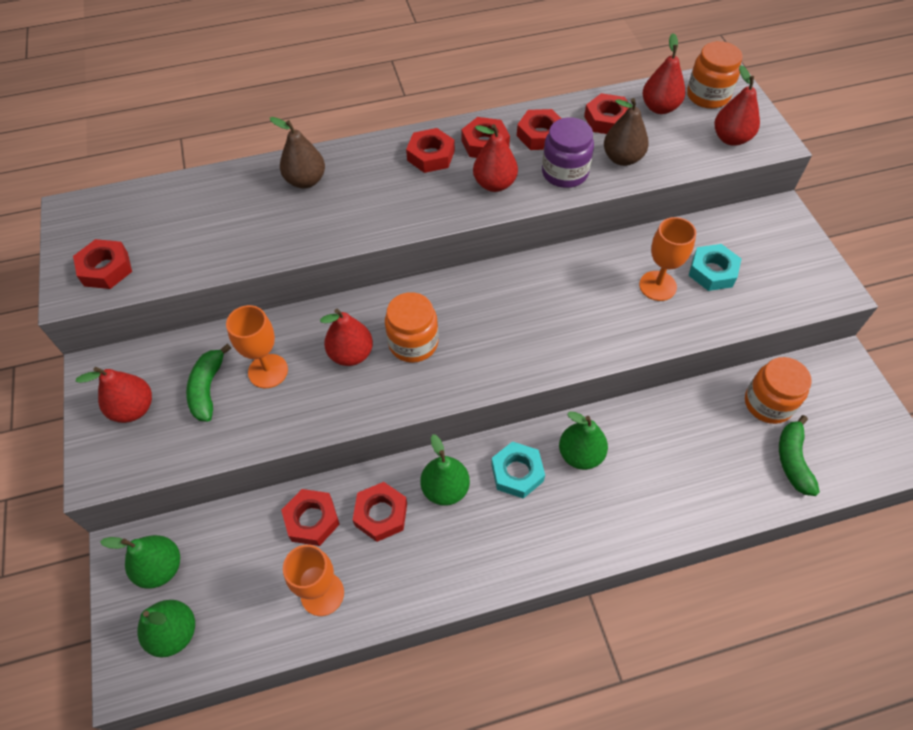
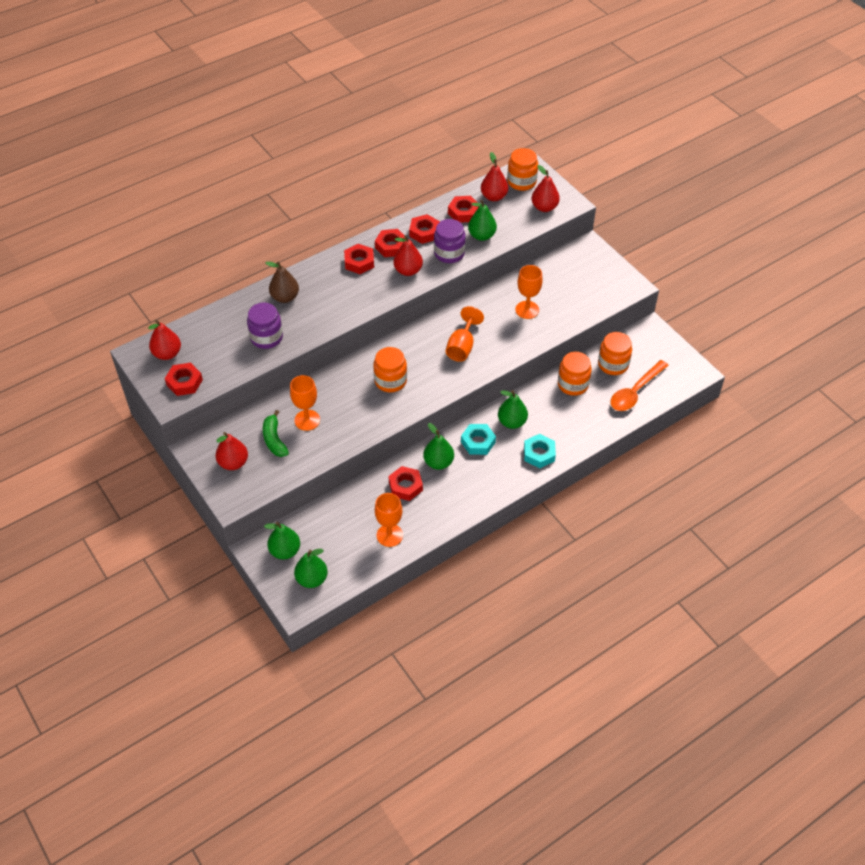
camera: 20 degrees left, 5 degrees down
(251, 232) = (266, 337): none -> purple jar
(312, 520) = (365, 501): red nut -> none
(351, 354) = (355, 397): red pear -> red pear (167, 354)
(539, 318) = (462, 346): none -> orange goblet
(622, 158) = (481, 236): brown pear -> green pear
(695, 419) = (573, 384): none -> orange jar
(712, 271) = (557, 293): turquoise nut -> turquoise nut (539, 453)
(792, 460) = (635, 392): green banana -> orange spoon

